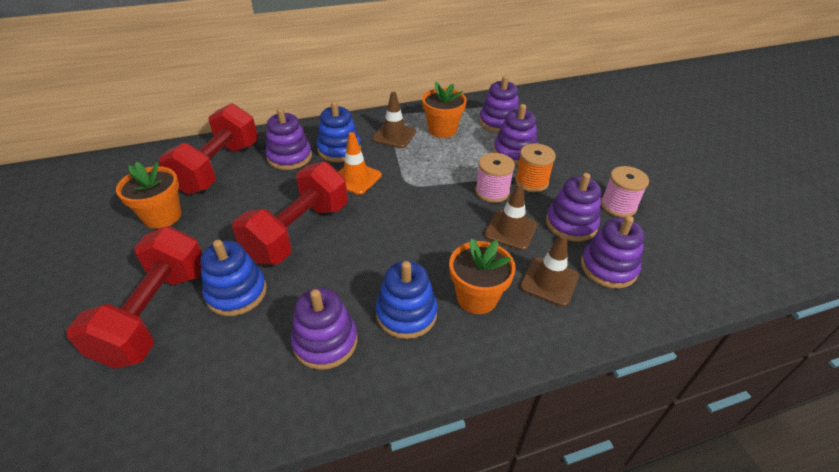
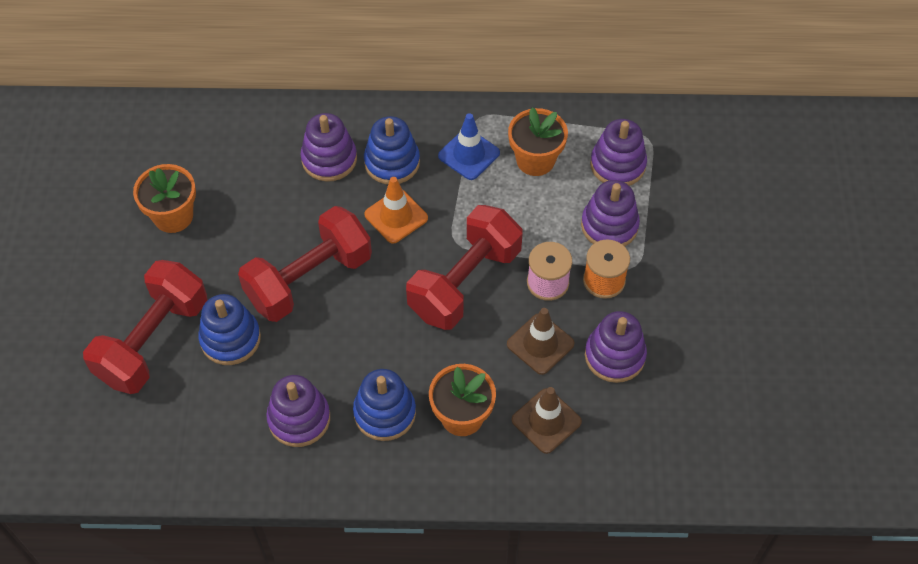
camera: 20 degrees right, 15 degrees up
(218, 168) = (244, 156): red dumbbell -> red dumbbell (464, 282)
(394, 135) = (469, 154): brown traffic cone -> blue traffic cone
(608, 267) = (620, 424): purple stacking toy -> none
(618, 206) = (688, 347): pink spool -> none

